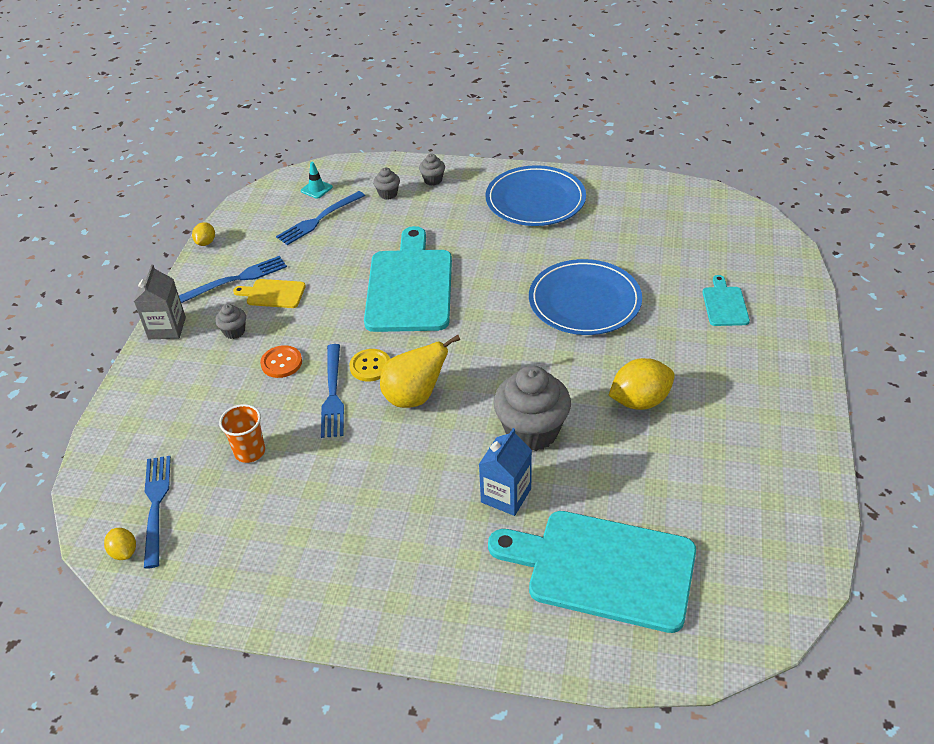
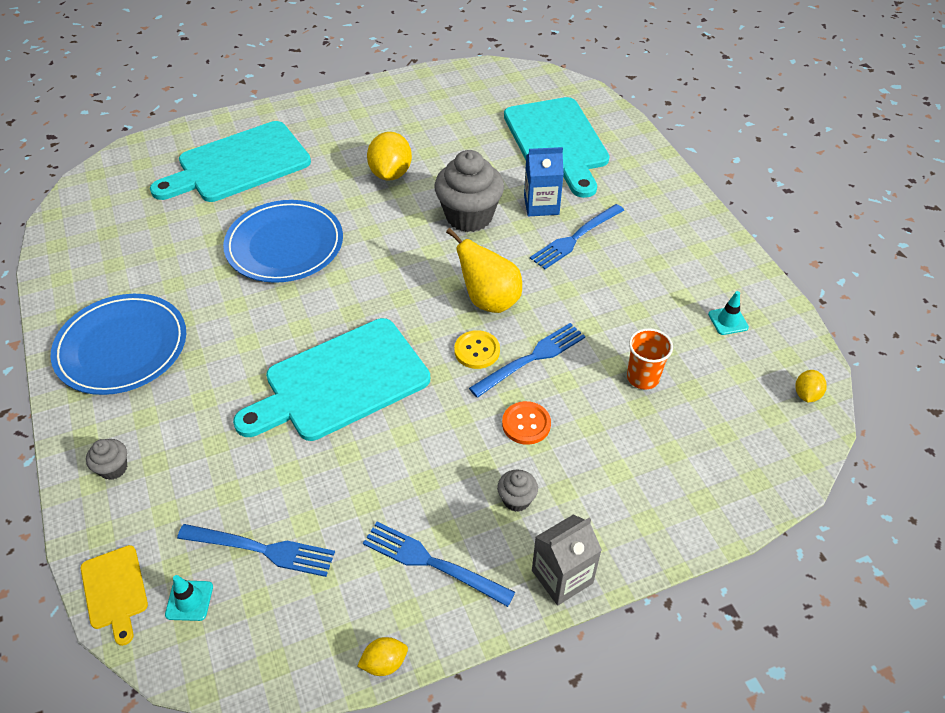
camera: 125 degrees left, 5 degrees up
(156, 504) = (751, 406): blue fork -> blue fork (574, 238)
(240, 551) = (728, 321): none -> turquoise traffic cone
(273, 294) = (432, 504): yellow cutting board -> yellow cutting board (115, 590)
(388, 194) = (167, 502): grey cupcake -> none
(640, 401) = (390, 174): yellow lemon -> yellow lemon turned 60 degrees clockwise
(724, 304) = (238, 164): turquoise cutting board -> turquoise cutting board, size x2.20

